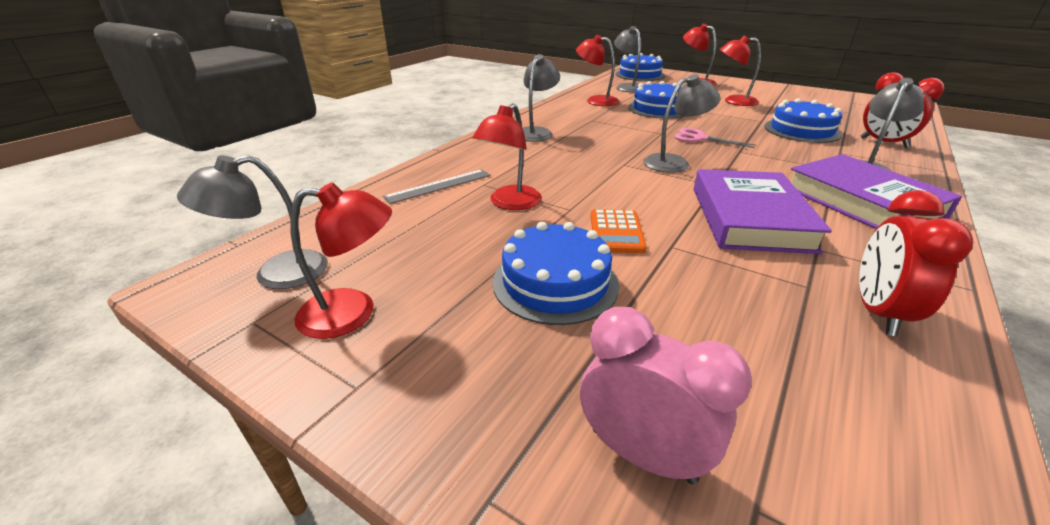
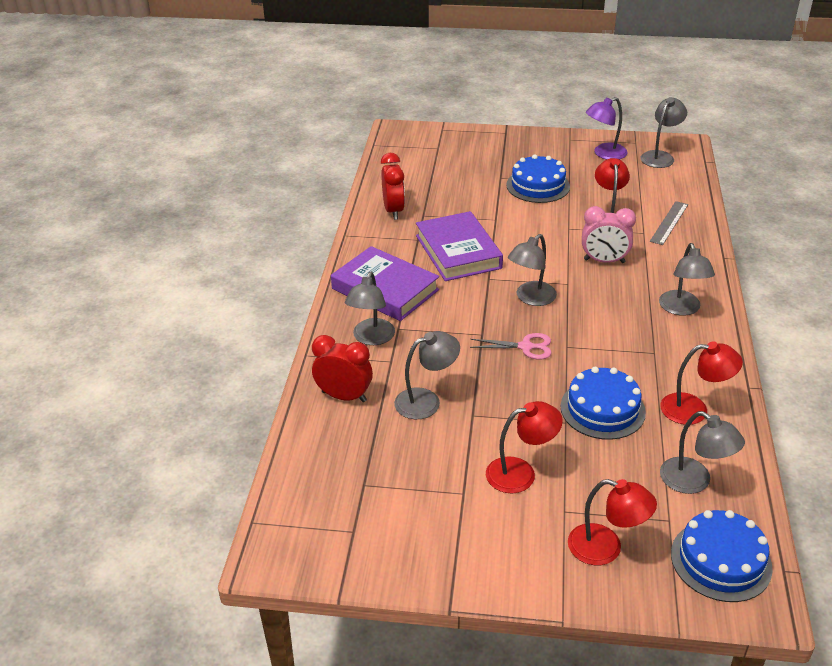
camera: 155 degrees right, 5 degrees up
(352, 313) = (604, 154): red lamp -> purple lamp
(616, 232) = (529, 220): orange calculator -> none
(642, 454) = (471, 149): pink clock -> pink clock (604, 261)
(801, 130) = (426, 401): blue cake -> grey lamp

